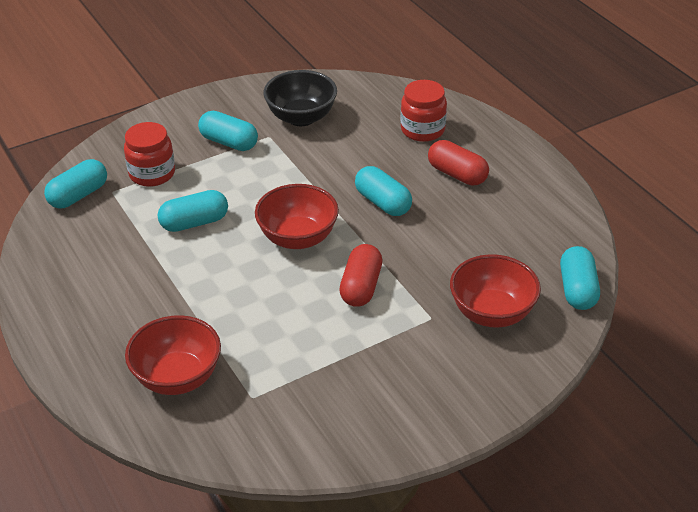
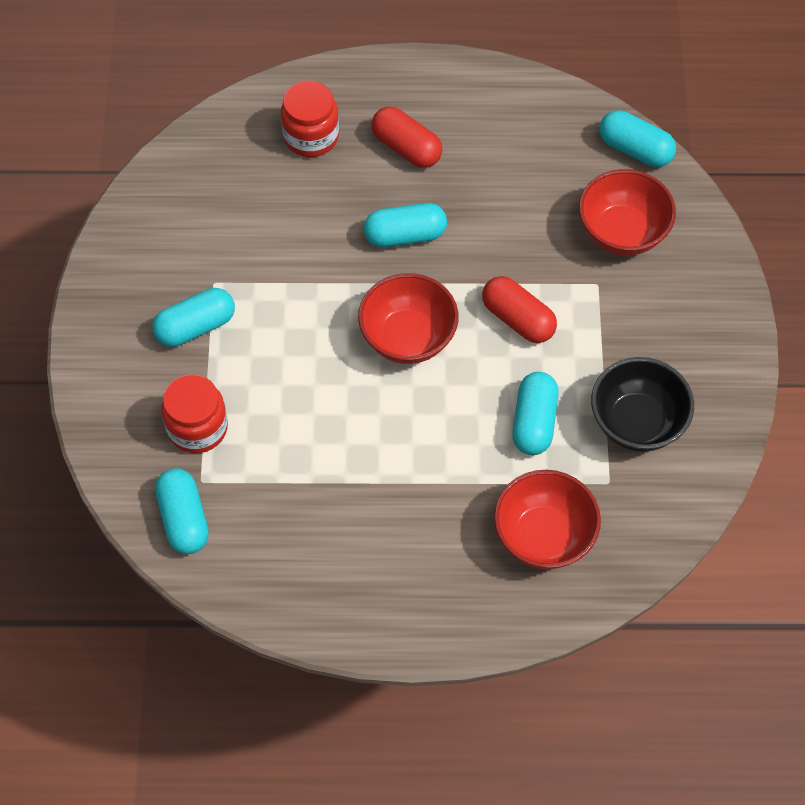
camera: 60 degrees left, 20 degrees up
(194, 222) = (316, 422): turquoise capsule -> turquoise capsule (534, 422)
(301, 117) = (202, 235): black bowl -> black bowl (637, 422)
(457, 174) = (406, 148): red capsule -> red capsule turned 60 degrees clockwise

